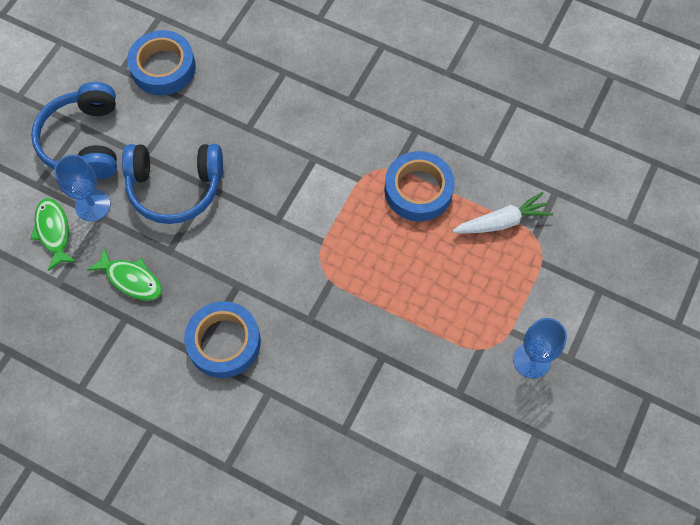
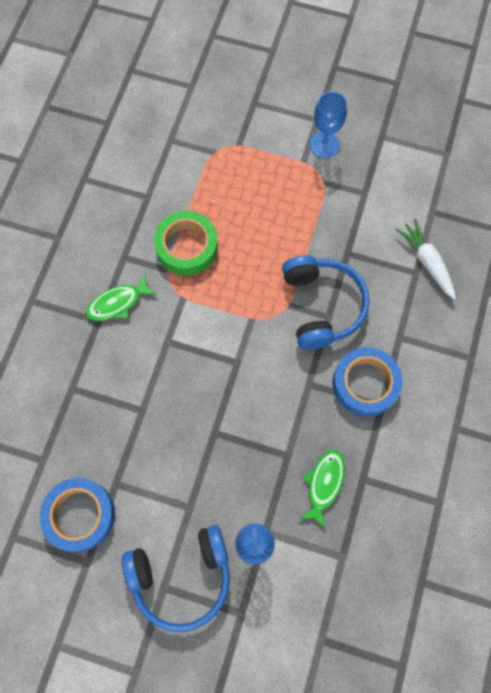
camera: 100 degrees left, 5 degrees up
(54, 232) = (290, 577): green fish -> green fish (118, 303)
(175, 187) = (220, 466): blue headphones -> blue headphones (322, 306)
(418, 190) = (186, 246): blue tape -> green tape
(502, 222) = (206, 177): white carrot -> white carrot (427, 262)

